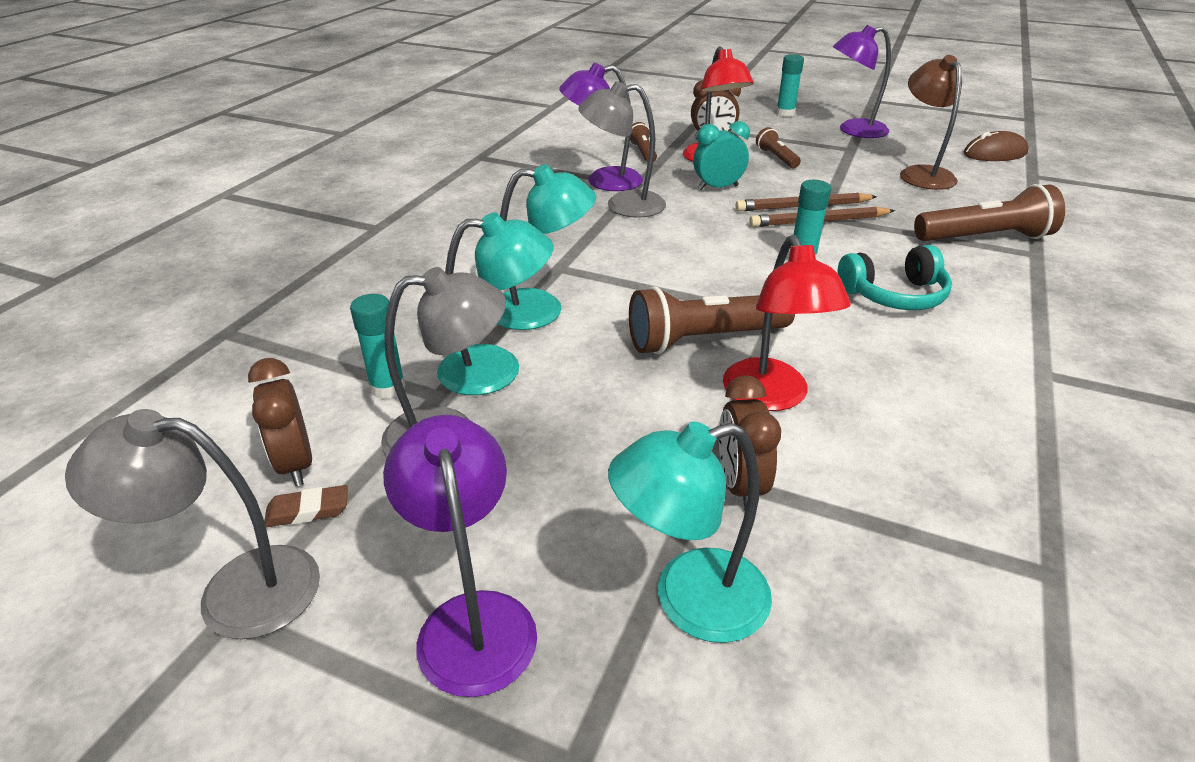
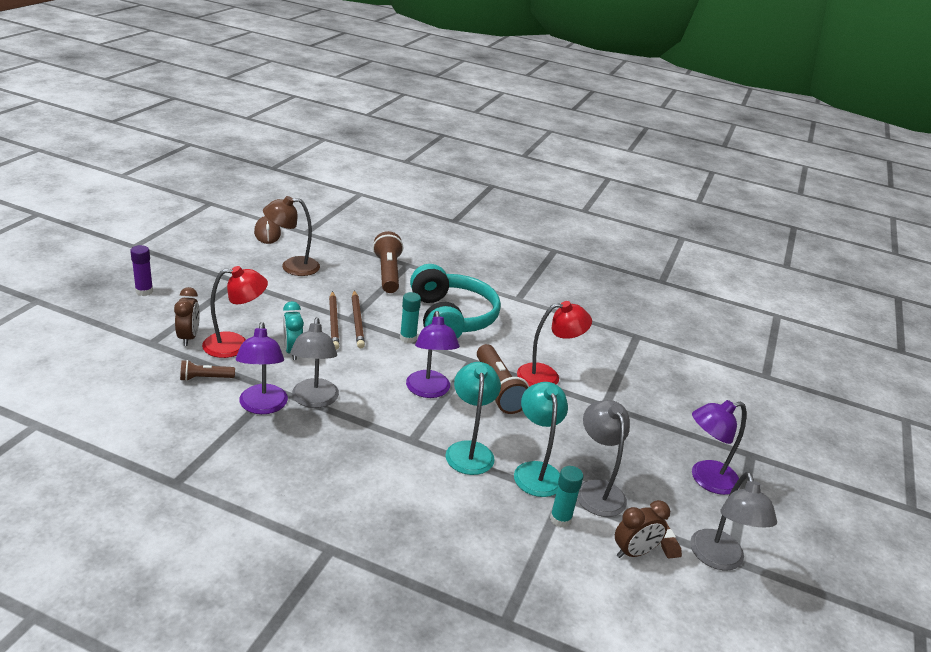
camera: 95 degrees left, 5 degrees down
(689, 601) = (676, 420): turquoise lamp -> none
(739, 485) = (611, 397): brown clock -> none
(776, 158) = (243, 315): brown flashlight -> none
(785, 113) = (144, 291): turquoise glue stick -> purple glue stick
(853, 130) = (200, 271): purple lamp -> purple lamp (429, 391)
(894, 295) = (451, 318): turquoise headphones -> turquoise headphones, size x1.73

